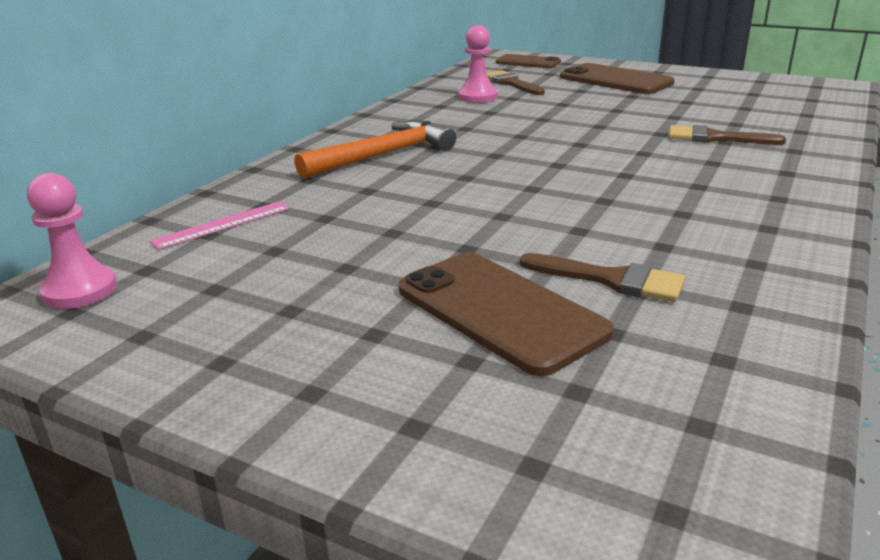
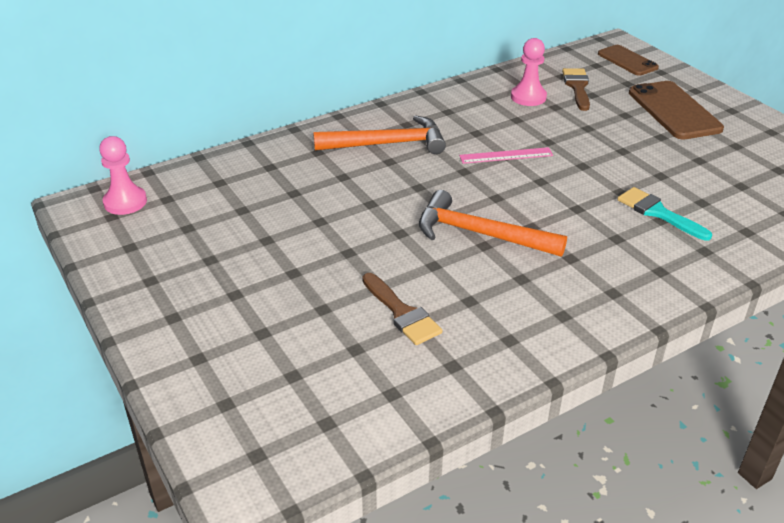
camera: 30 degrees right, 10 degrees up
(223, 225) = (233, 177): pink ruler -> pink ruler (506, 156)
(500, 311) = (313, 307): brown phone -> none
(586, 193) = (480, 234): none -> orange hammer
(715, 138) = (658, 213): brown brush -> turquoise brush

